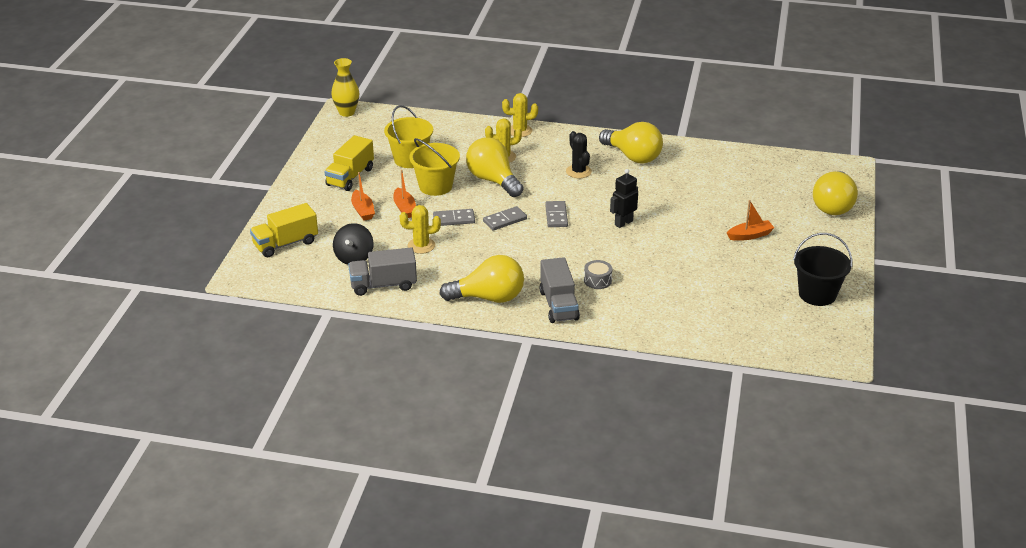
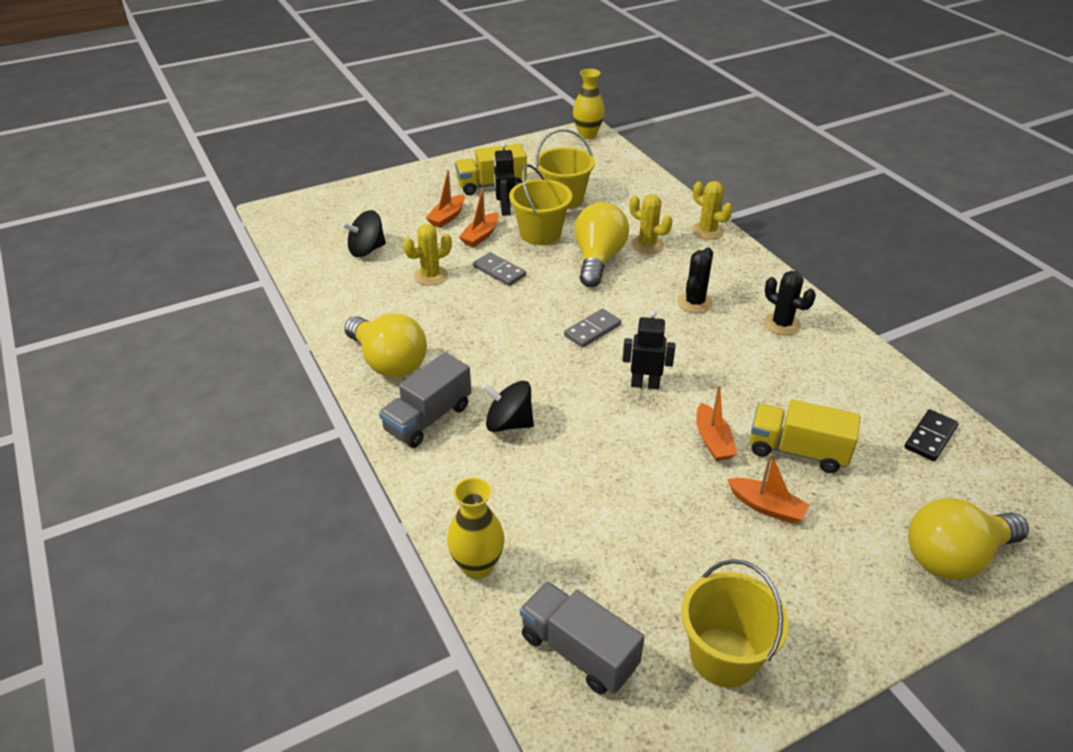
camera: 50 degrees right, 5 degrees up
(285, 244) = (347, 207): yellow truck -> yellow truck (797, 451)
(383, 285) = (340, 288): grey truck -> grey truck (579, 651)
(388, 186) = (505, 210): none -> black robot
(421, 246) = (430, 276): yellow cactus -> yellow cactus turned 75 degrees counterclockwise
(505, 220) = (539, 302): grey domino -> none
(597, 280) = (509, 423): grey drum -> black spinning top
(633, 156) = (782, 324): yellow light bulb -> black cactus
(688, 337) = (477, 566): none -> yellow vase
(690, 226) = (713, 440): none -> orange boat
(762, 167) = (930, 437): none -> black domino
(817, 294) = (724, 656): black bucket -> yellow bucket

